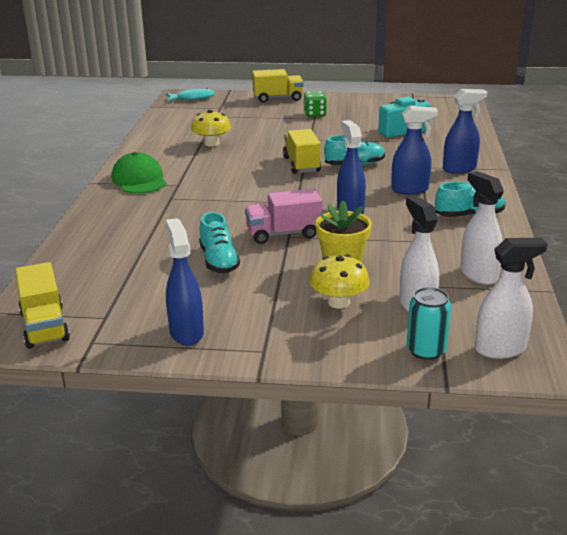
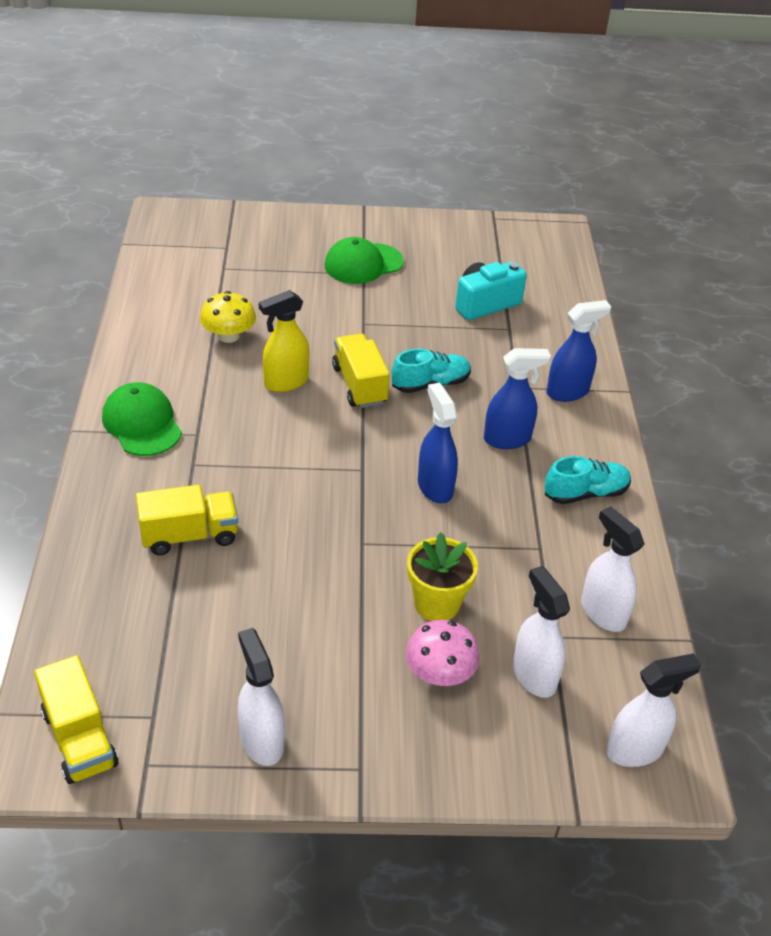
camera: 10 degrees left, 15 degrees up
(186, 332) = (261, 740): blue spray bottle -> white spray bottle
(193, 98) = (183, 222): turquoise fish -> none
(219, 261) = (279, 598): turquoise shoe -> none
(247, 163) = (285, 382): none -> yellow spray bottle
(278, 98) = (306, 224): yellow truck -> yellow truck (189, 535)
(283, 234) = (355, 539): pink truck -> none
(314, 114) = (363, 264): green dice -> green cap
(338, 302) = (440, 673): yellow mushroom -> pink mushroom
(426, 350) = (550, 757): turquoise can -> none

